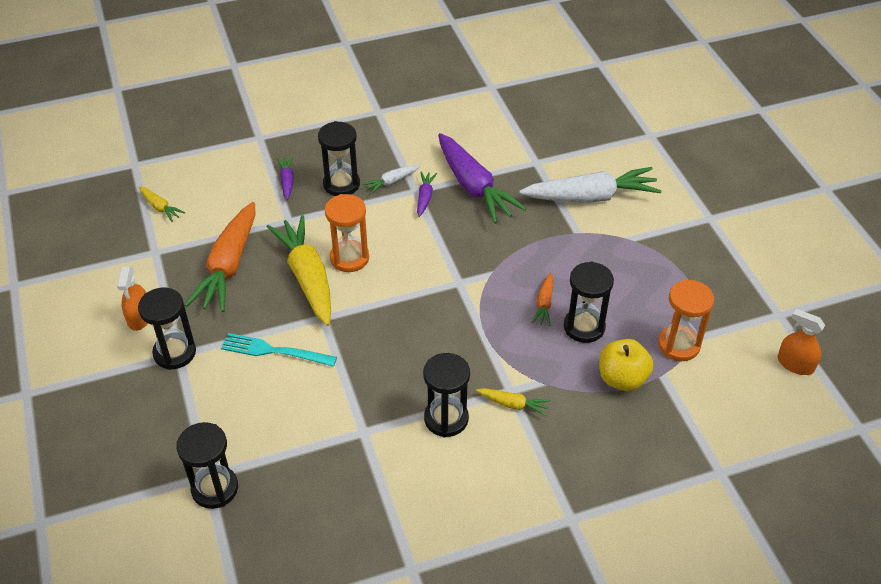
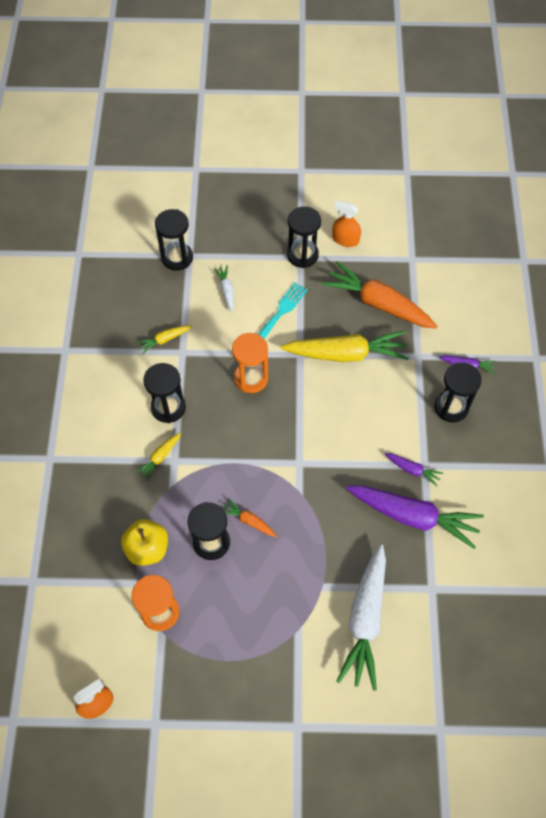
camera: 110 degrees right, 15 degrees up
(160, 207) = (462, 270): yellow carrot -> yellow carrot (164, 340)
(349, 258) = (357, 389): orange hourglass -> orange hourglass (251, 378)
(391, 182) = (441, 448): white carrot -> white carrot (226, 290)
(474, 187) = (413, 517): purple carrot -> purple carrot turned 150 degrees counterclockwise

